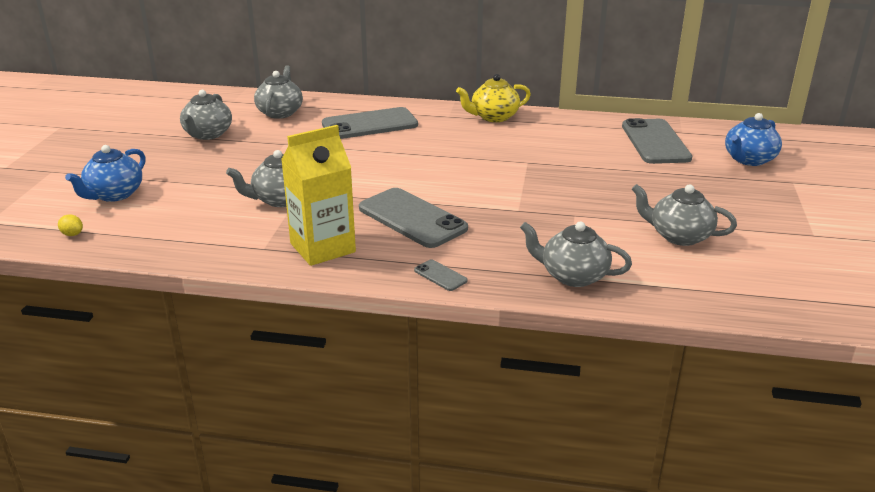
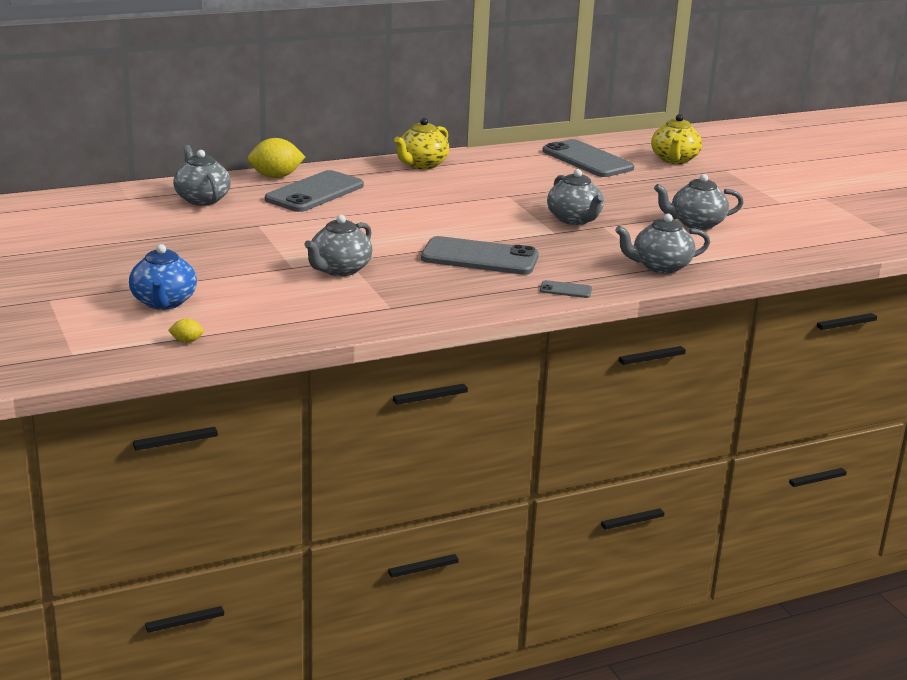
camera: 35 degrees left, 5 degrees down
(207, 134) = (160, 233): grey teapot -> grey teapot (574, 219)
(322, 248) = (441, 295): yellow carton -> none
(362, 105) = (276, 176): none -> yellow lemon
(748, 160) = (674, 160): blue teapot -> yellow teapot

